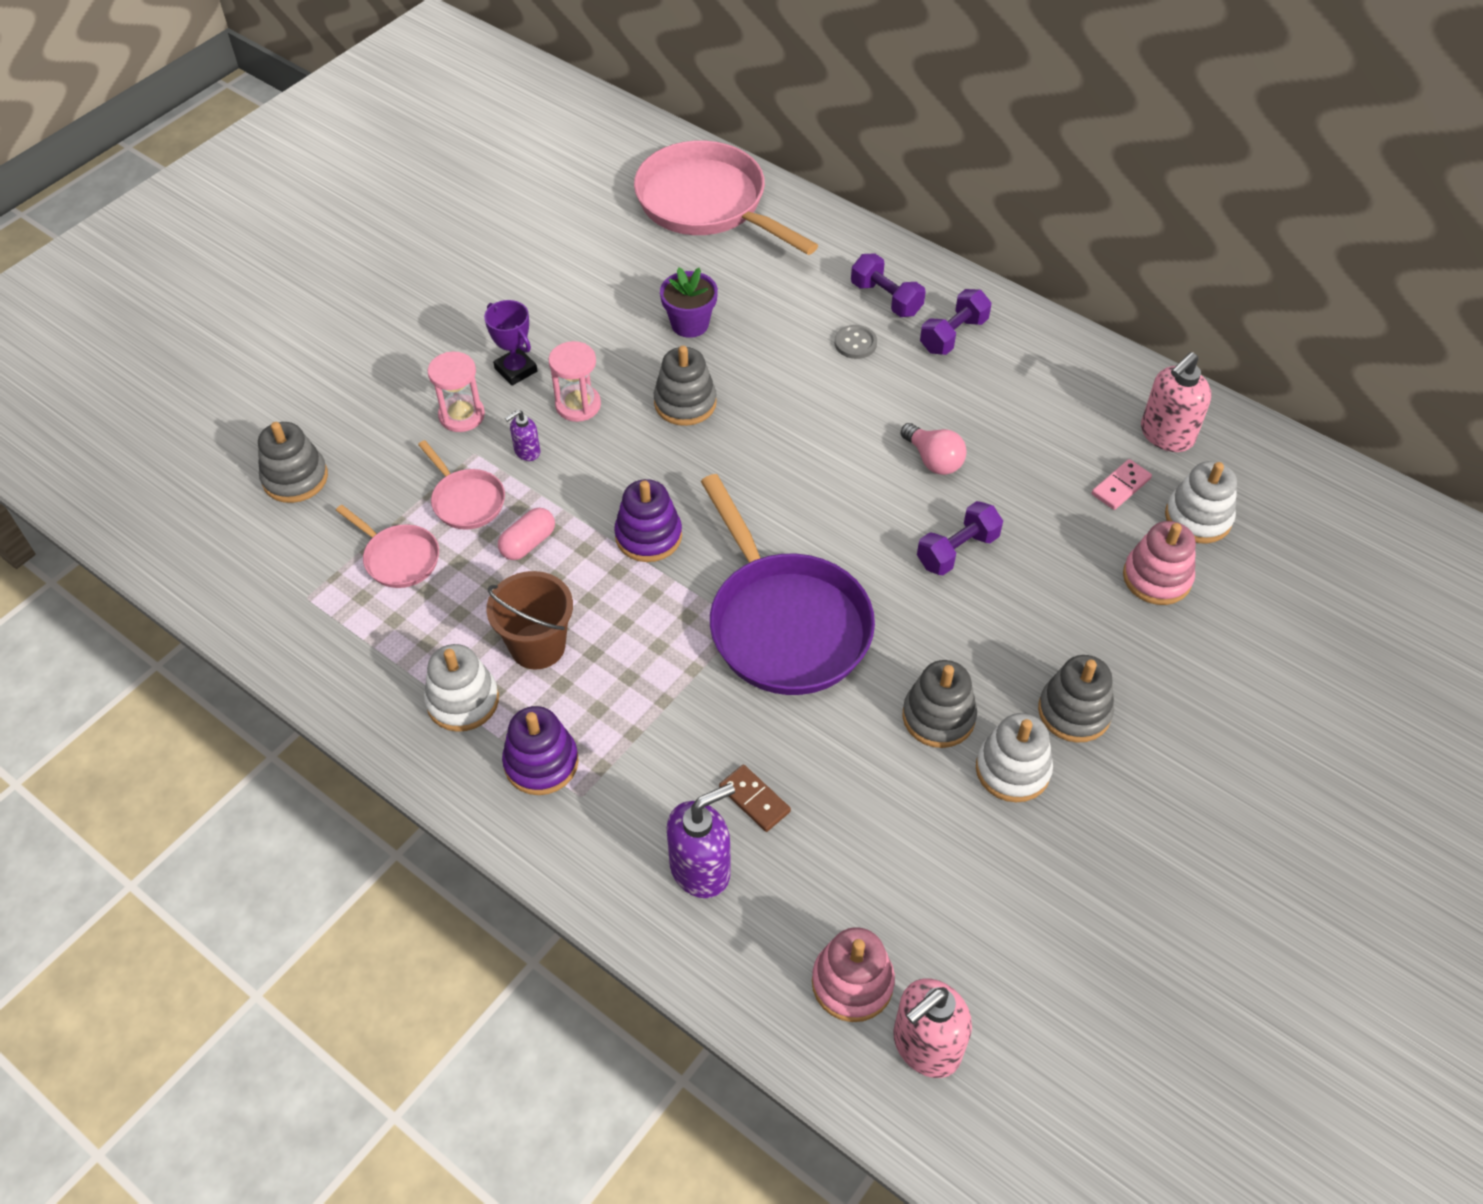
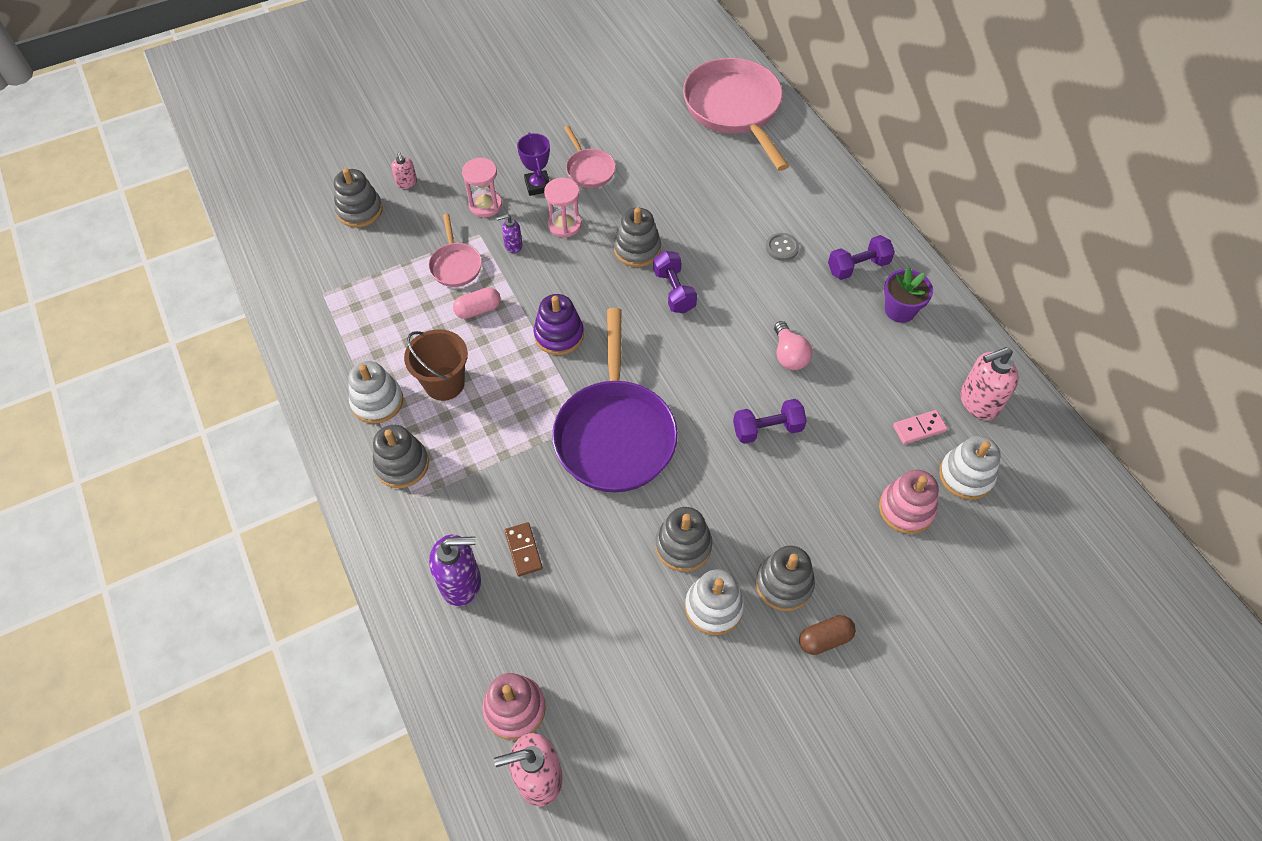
camera: 25 degrees right, 5 degrees up
(339, 423) = (407, 183): none -> pink soap dispenser
(398, 558) = (392, 288): pink pan -> pink pan (589, 169)
(541, 763) = (402, 464): purple stacking toy -> grey stacking toy
(690, 324) = (672, 193): purple flower pot -> purple flower pot (900, 310)
(886, 299) = (823, 222): purple dumbbell -> purple dumbbell (674, 291)
(1152, 752) = (825, 639): none -> brown capsule

